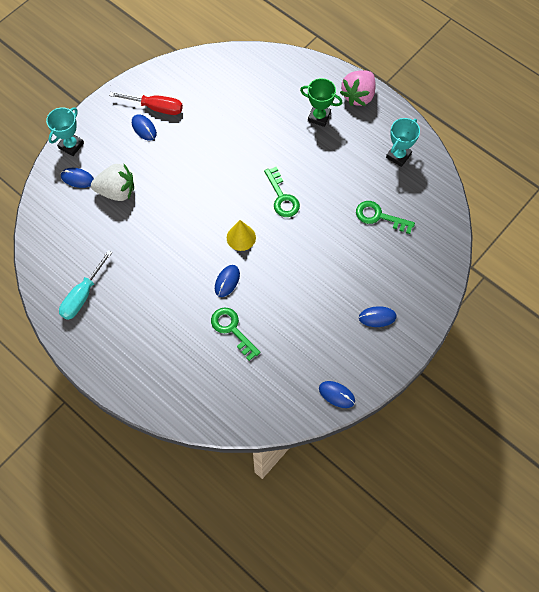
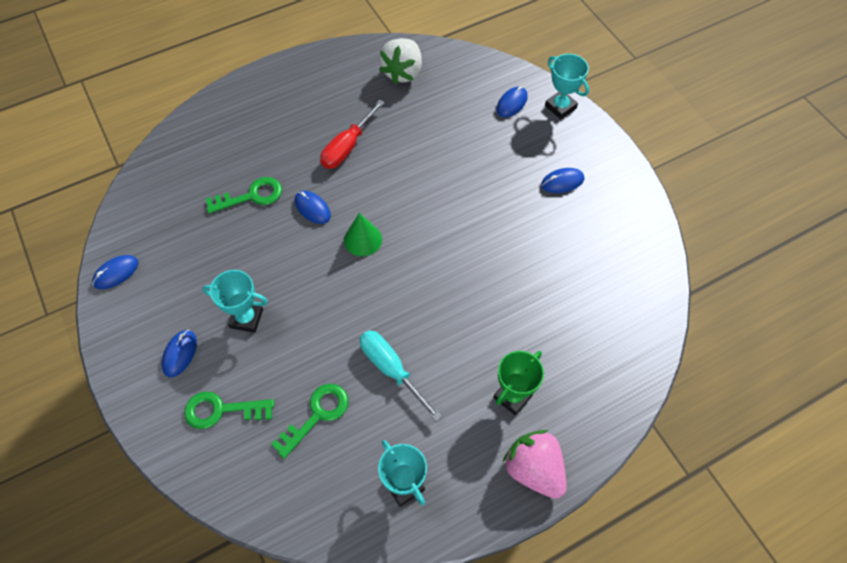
camera: 110 degrees right, 5 degrees down
(83, 295) = (362, 78): turquoise screwdriver -> turquoise screwdriver (391, 370)
(117, 191) = (479, 134): white strawberry -> white strawberry (403, 72)
(155, 107) = (591, 202): red screwdriver -> red screwdriver (347, 147)
(241, 237) = (363, 239): yellow cone -> green cone
(282, 197) = (399, 303): green key -> green key (221, 410)
(333, 287) = (246, 318): none -> turquoise trophy

